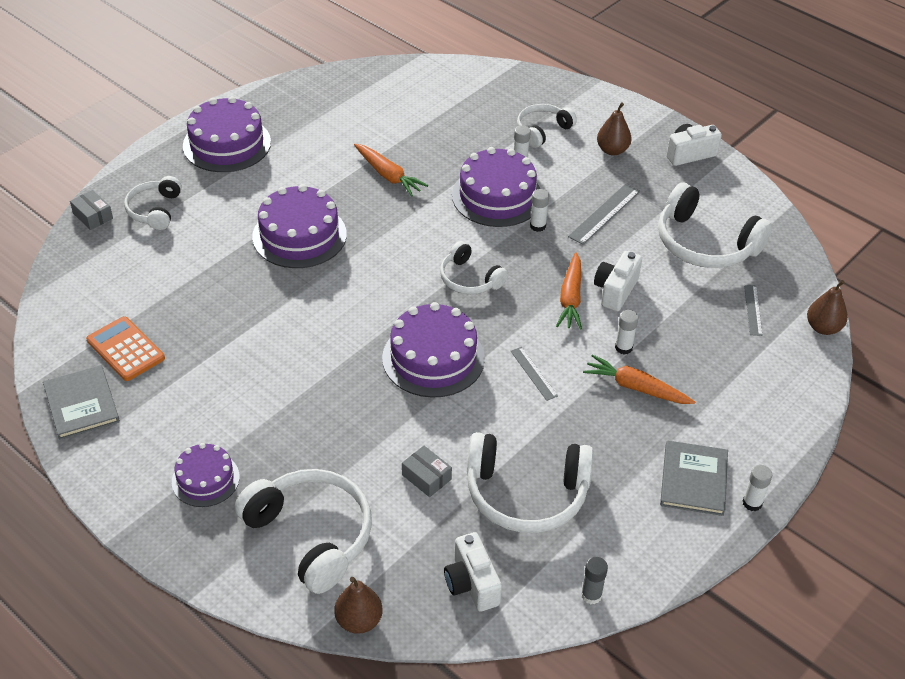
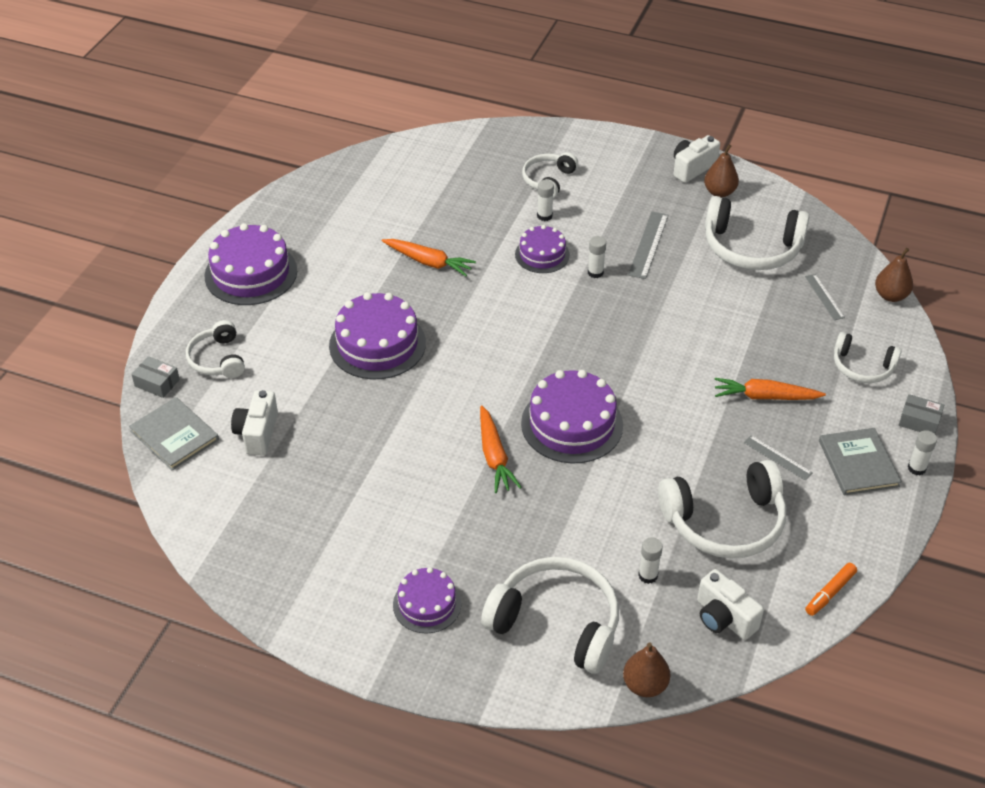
camera: 20 degrees left, 0 degrees up
(81, 404) = (261, 572): grey book -> grey book (174, 435)
(125, 349) = (272, 505): orange calculator -> none
(426, 477) = (629, 535): grey box -> grey box (919, 421)
(469, 279) = (562, 340): white headphones -> white headphones (862, 367)
(497, 196) = (542, 254): purple cake -> purple cake, size x0.60
(533, 373) = (669, 411): grey ruler -> grey ruler (777, 457)
(570, 298) = (663, 332): orange carrot -> orange carrot (494, 456)
(591, 595) = (830, 593): grey glue stick -> orange marker
(612, 150) = (622, 183): brown pear -> brown pear (719, 192)
(615, 291) = (698, 313): white camera -> white camera (257, 433)
(623, 348) = (734, 364): white glue stick -> white glue stick (648, 575)

